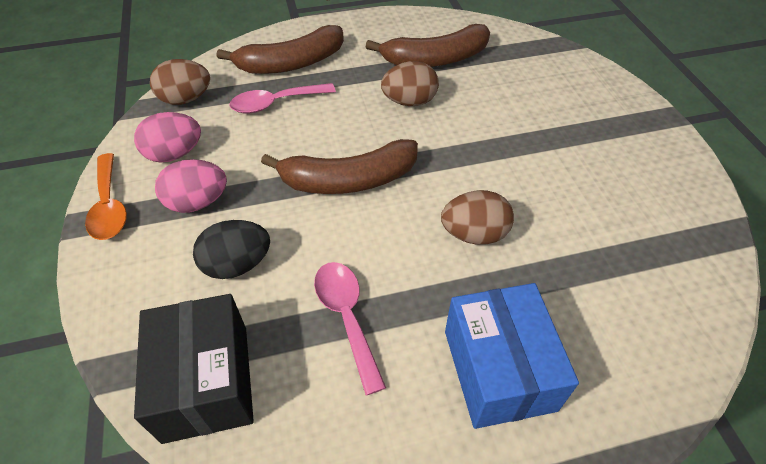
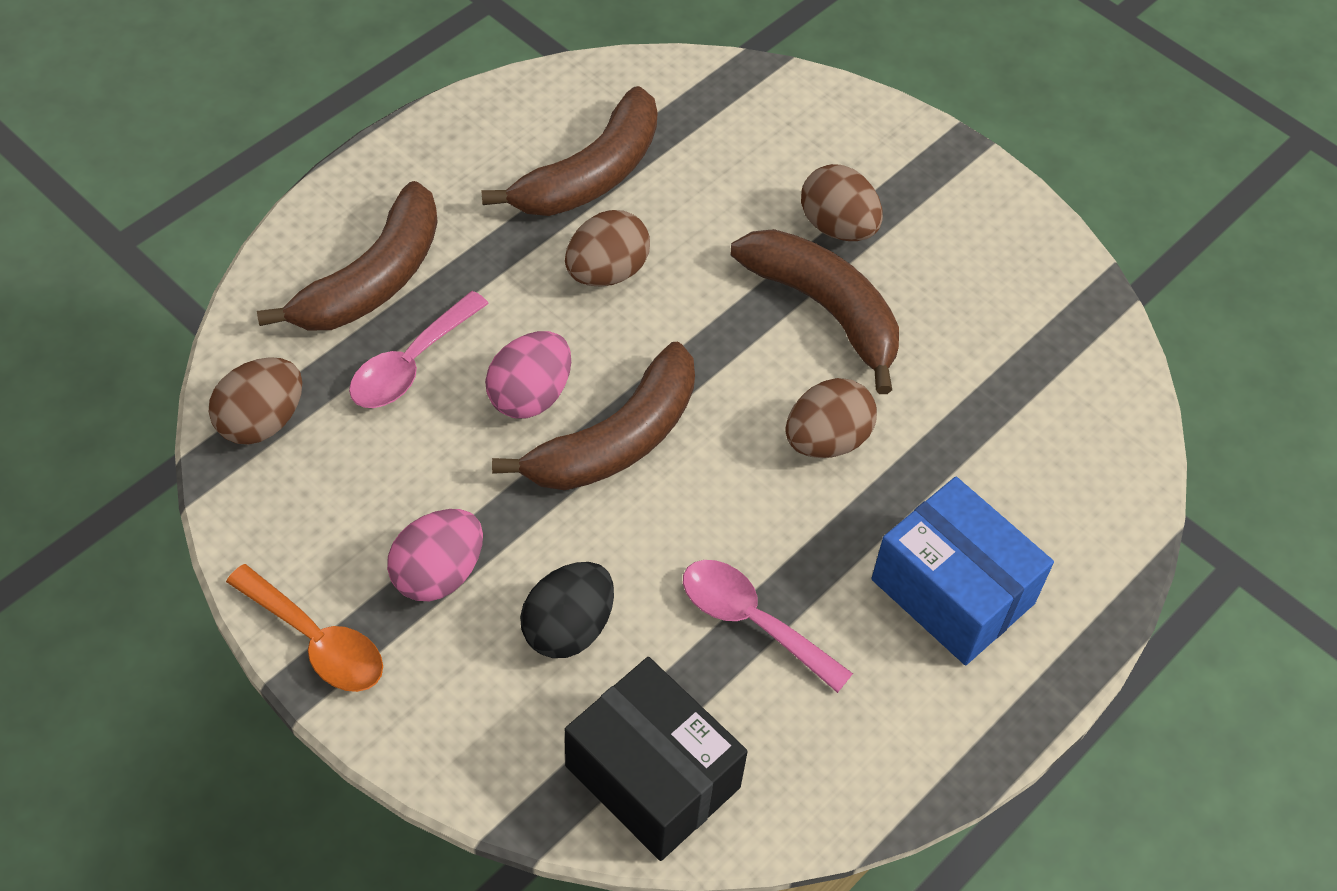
camera: 35 degrees left, 5 degrees up
(175, 154) = (334, 519): pink egg -> pink egg (530, 395)
(522, 165) = (824, 310): none -> brown banana
(560, 128) = (837, 226): none -> brown egg

